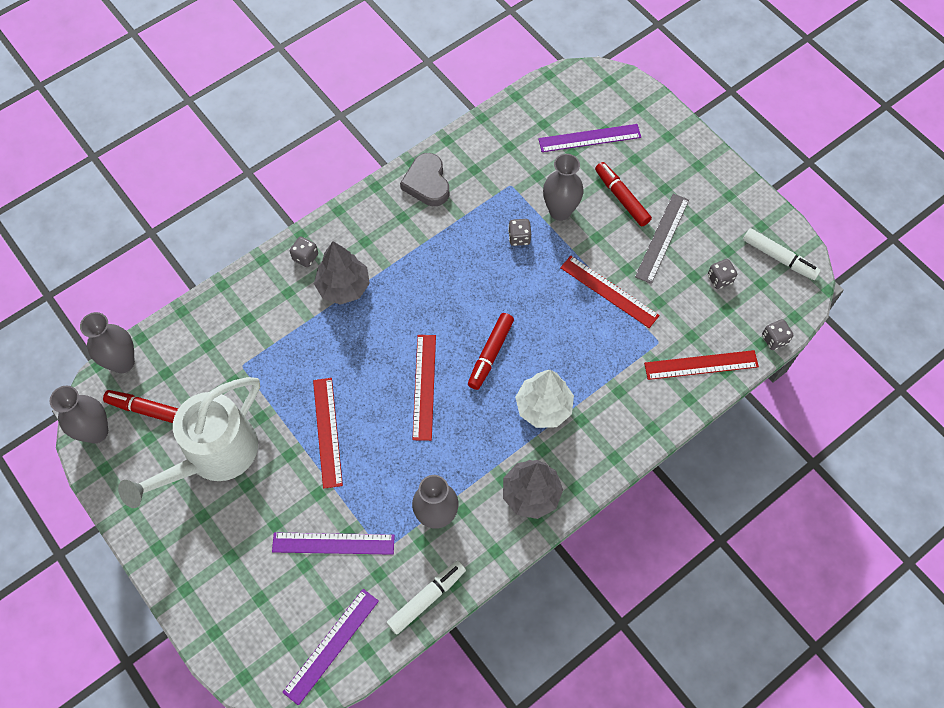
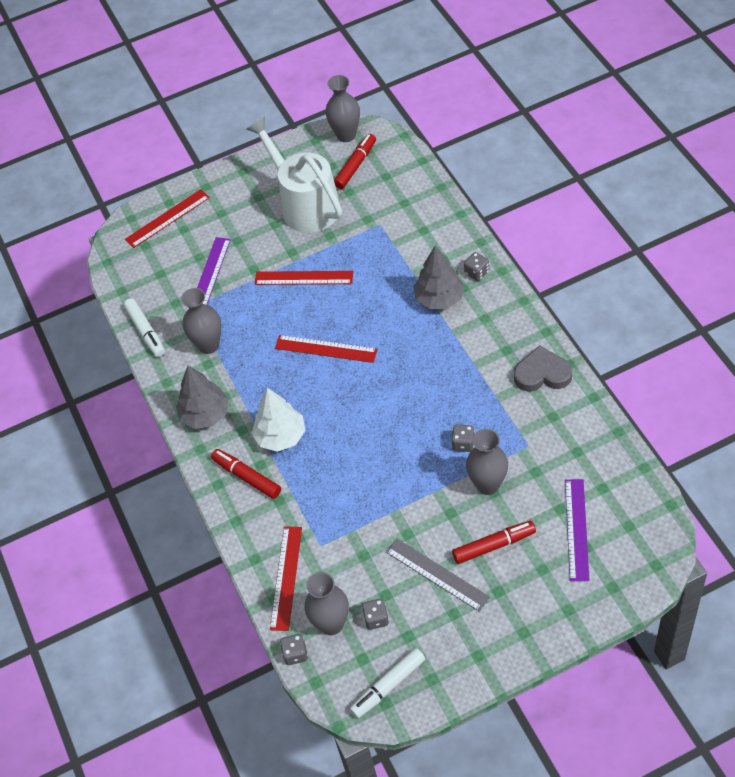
camera: 110 degrees right, 10 degrees down
(123, 362) = (402, 150): grey vase -> grey vase (331, 624)
(331, 645) = (133, 269): purple ruler -> none
(490, 354) = (344, 402): red marker -> red marker (247, 477)
(609, 291) = (385, 512): red ruler -> red ruler (167, 218)

